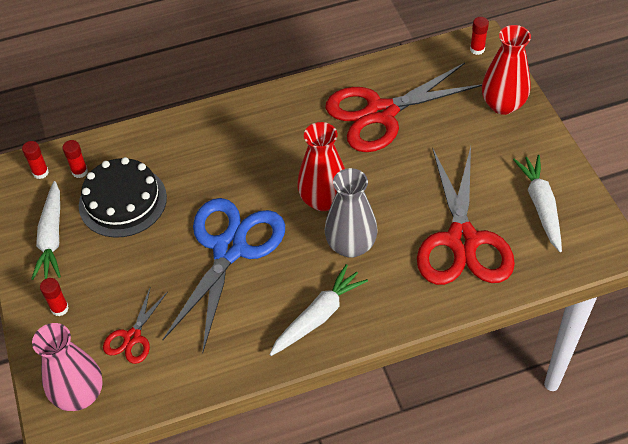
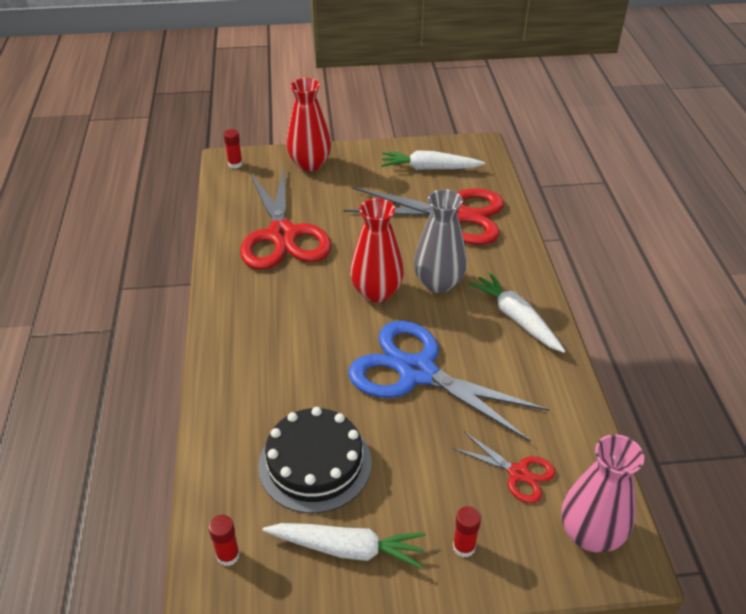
camera: 80 degrees left, 10 degrees down
(80, 172) = (247, 507): red glue stick -> none

